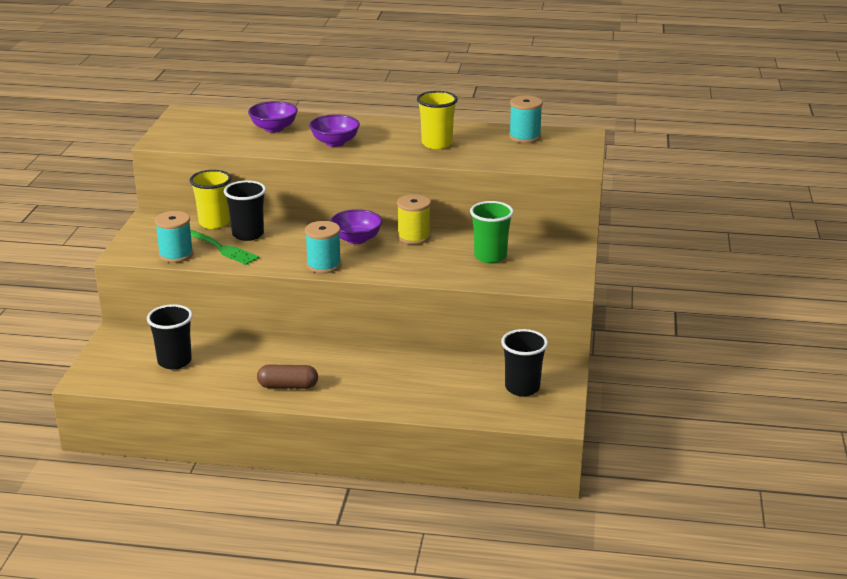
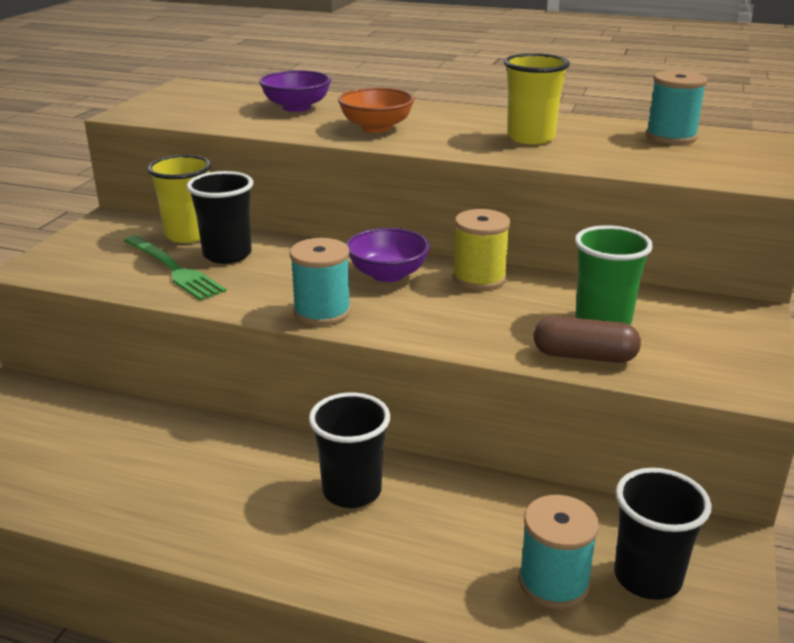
camera: 10 degrees right, 0 degrees up
(174, 361) = (64, 448): black cup -> black cup (352, 491)
(176, 255) = (105, 276): turquoise spool -> turquoise spool (553, 582)
(288, 386) = (222, 520): brown capsule -> brown capsule (584, 356)
(335, 142) = (376, 127): purple bowl -> orange bowl

